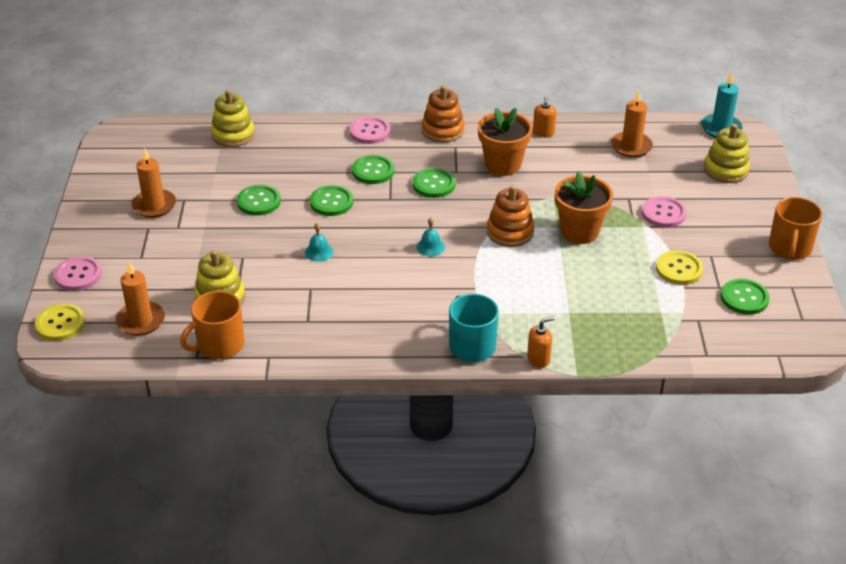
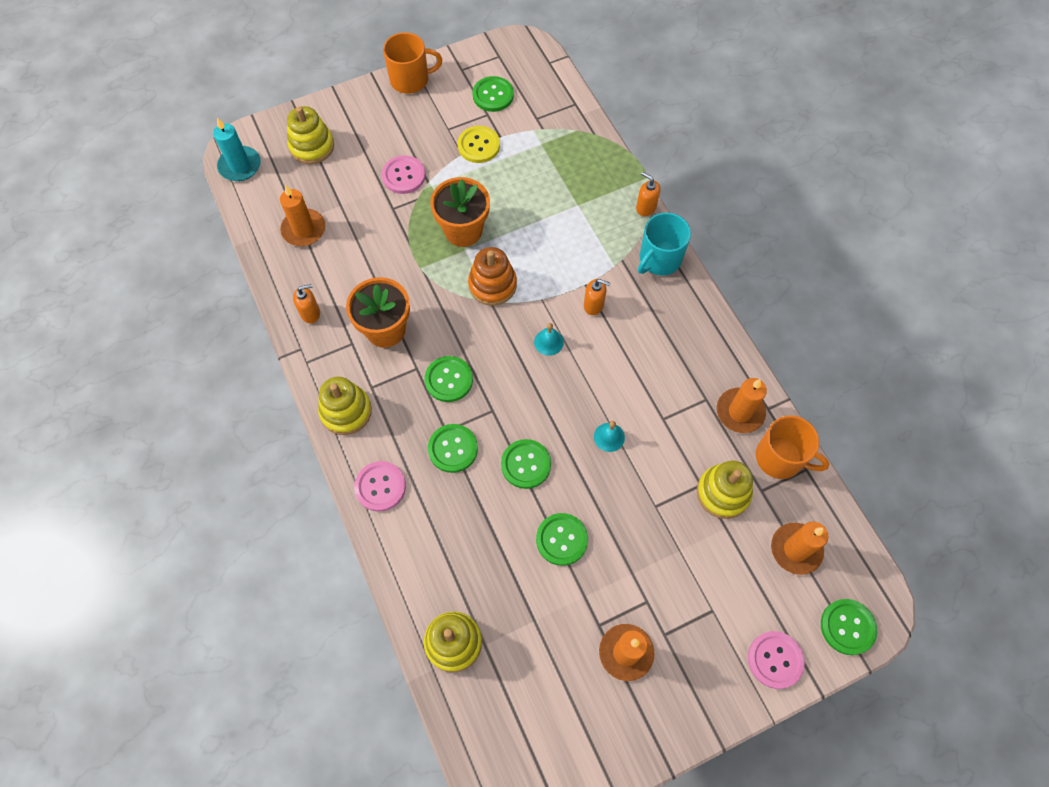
camera: 115 degrees left, 25 degrees up
(60, 324) = (847, 627): yellow button -> green button
(279, 337) = (740, 412): none -> orange candle
(443, 130) = (346, 411): orange stacking toy -> yellow stacking toy
(449, 285) = (594, 305): none -> orange soap dispenser

